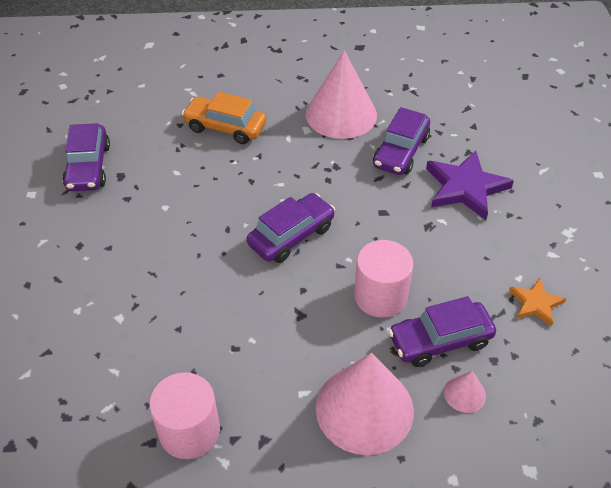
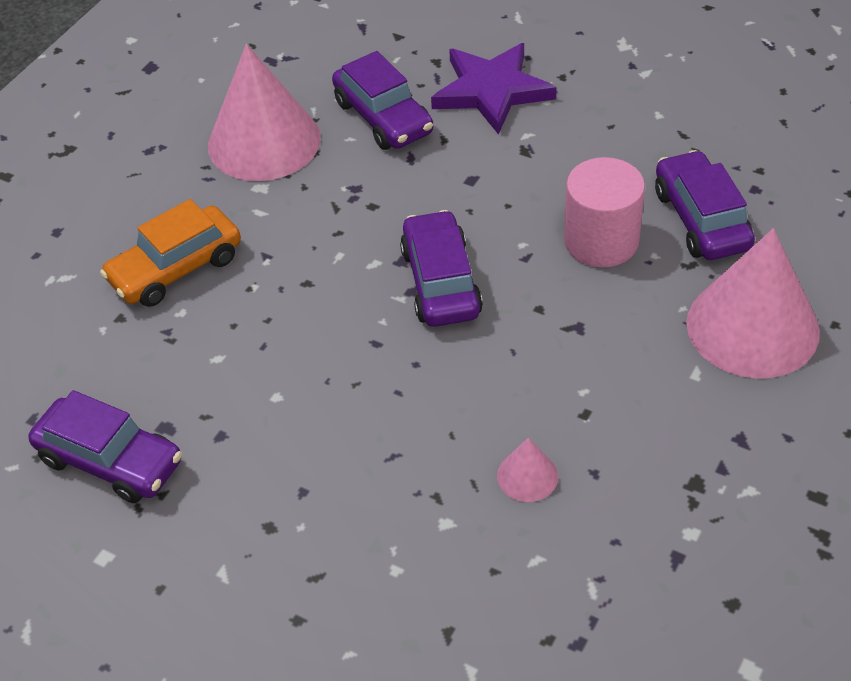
camera: 55 degrees left, 0 degrees up
(189, 431) = (684, 509): pink cylinder -> none
(440, 341) = (701, 219): purple car -> purple car turned 150 degrees clockwise
(464, 394) = (784, 233): pink cone -> pink cone (527, 476)
(535, 303) = (703, 119): orange star -> none

